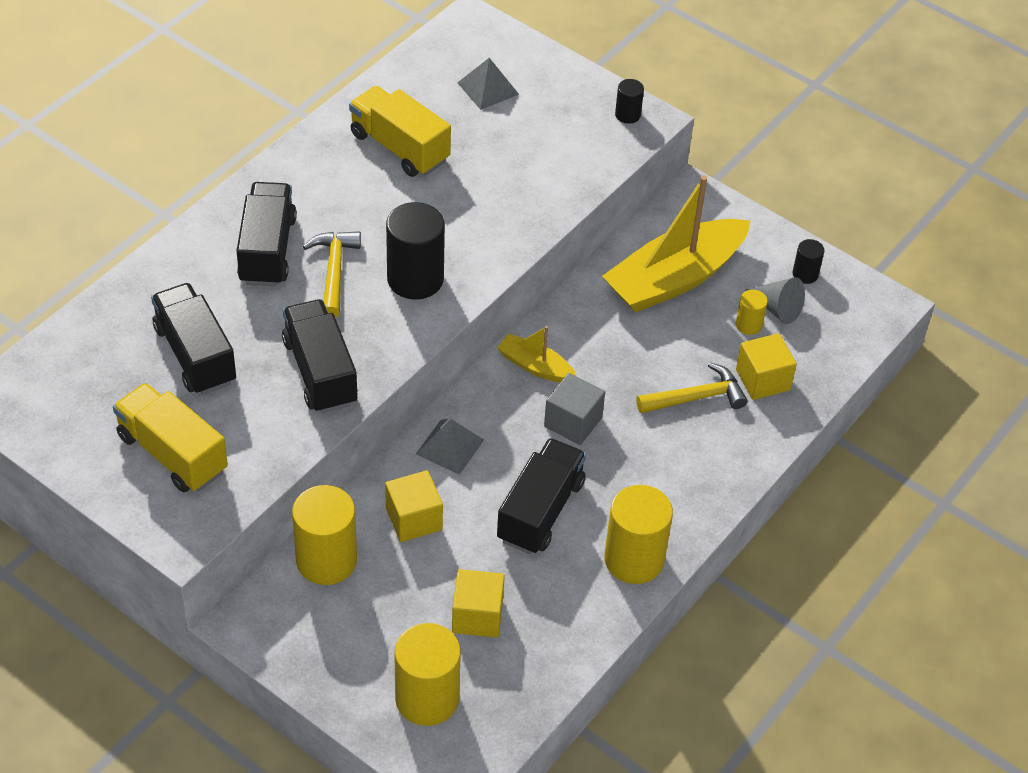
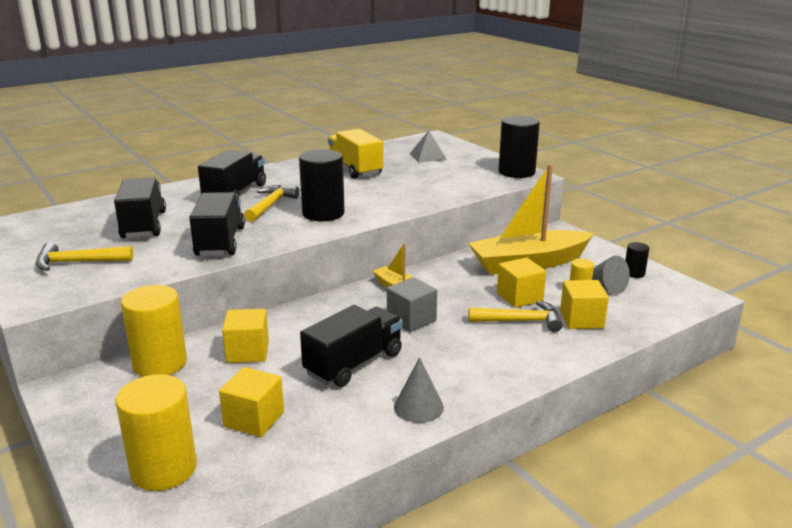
camera: 20 degrees right, 25 degrees down
(172, 454) = (77, 262): yellow truck -> yellow hammer
(450, 447) = (306, 318): grey pyramid -> none
(627, 115) = (516, 172): black cylinder -> black cylinder, size x2.04
(634, 559) = (418, 407): yellow cylinder -> grey cone
(683, 352) = (519, 297): none -> yellow cube

